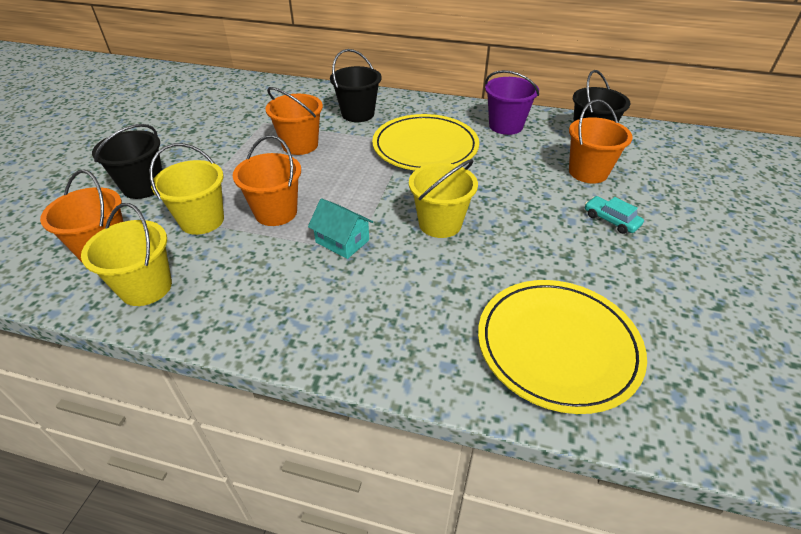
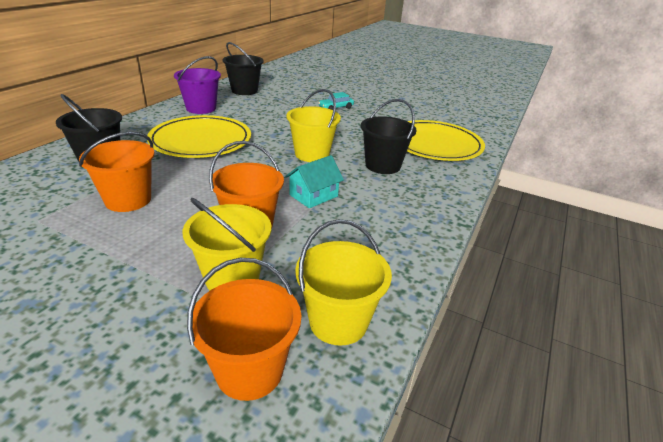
camera: 80 degrees left, 10 degrees down
(143, 187) = (105, 338): black bucket -> black bucket (383, 165)
(588, 172) = (284, 101): orange bucket -> none

